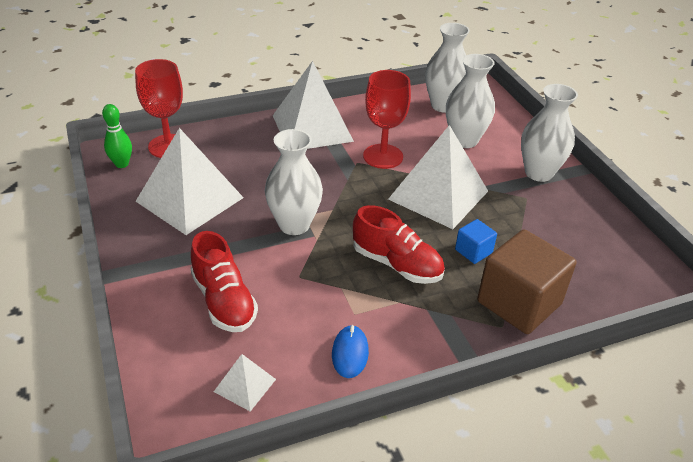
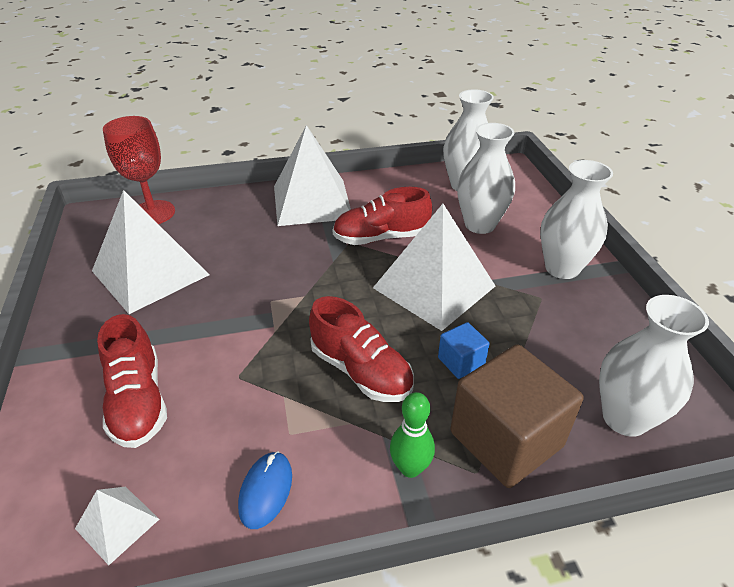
camera: 10 degrees right, 0 degrees up
(122, 164) = (96, 229): green bowling pin -> green bowling pin (410, 468)
(294, 224) = (254, 311): white vase -> white vase (625, 418)
(383, 156) = (381, 237): red goblet -> red shoe

